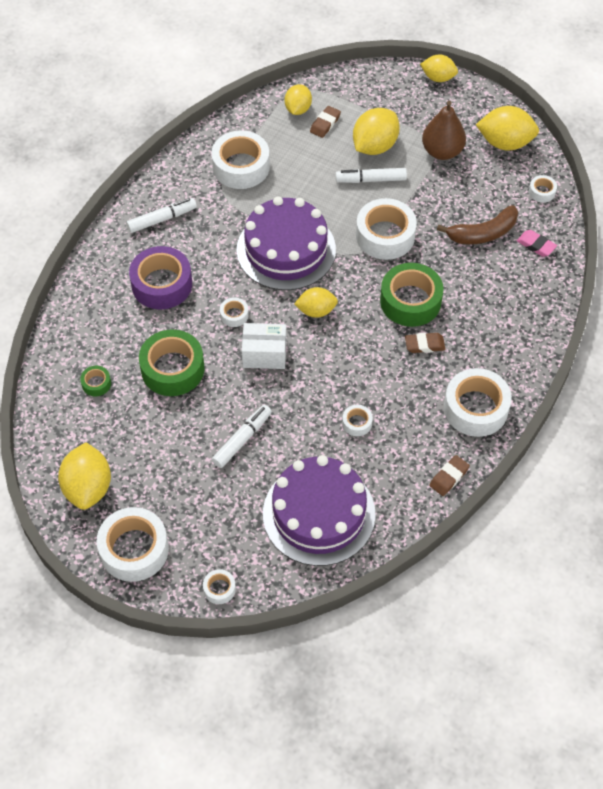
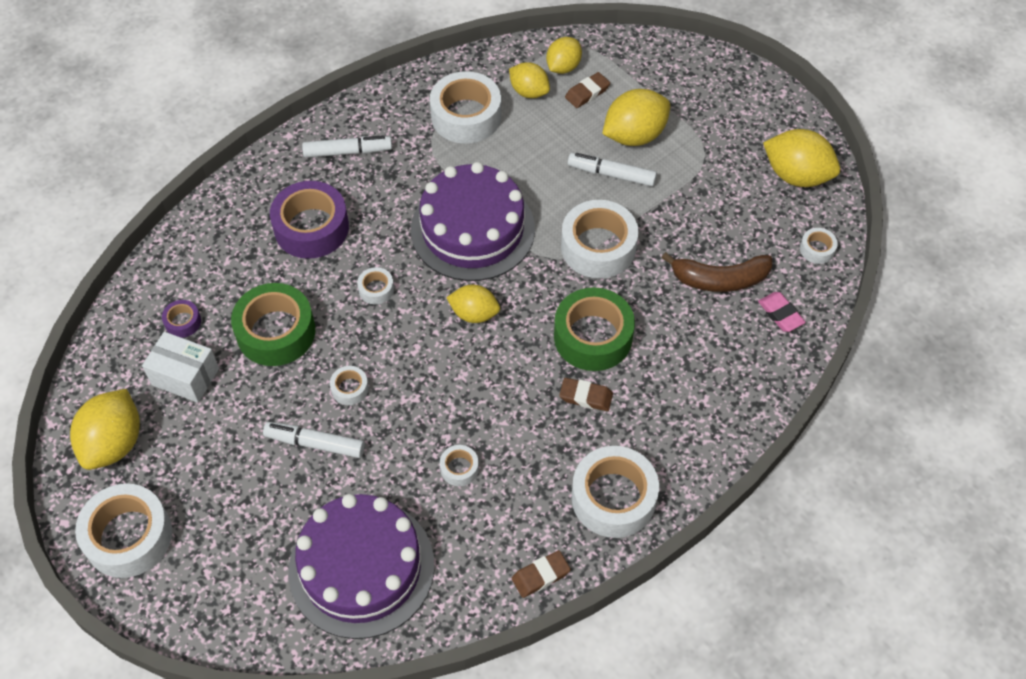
camera: 20 degrees right, 0 degrees up
(96, 383) = (183, 322): green tape -> purple tape
(219, 589) = (201, 621): white tape -> white tape (350, 388)
(242, 439) = (315, 443): white marker -> white marker turned 135 degrees counterclockwise
(264, 354) = (389, 348): white box -> white box (185, 377)
(438, 78) = (748, 74): yellow lemon -> yellow lemon (529, 92)
(442, 151) = (713, 164): brown pear -> none

